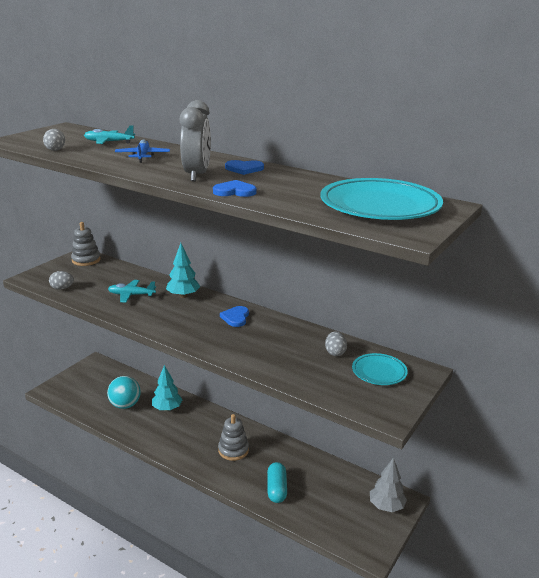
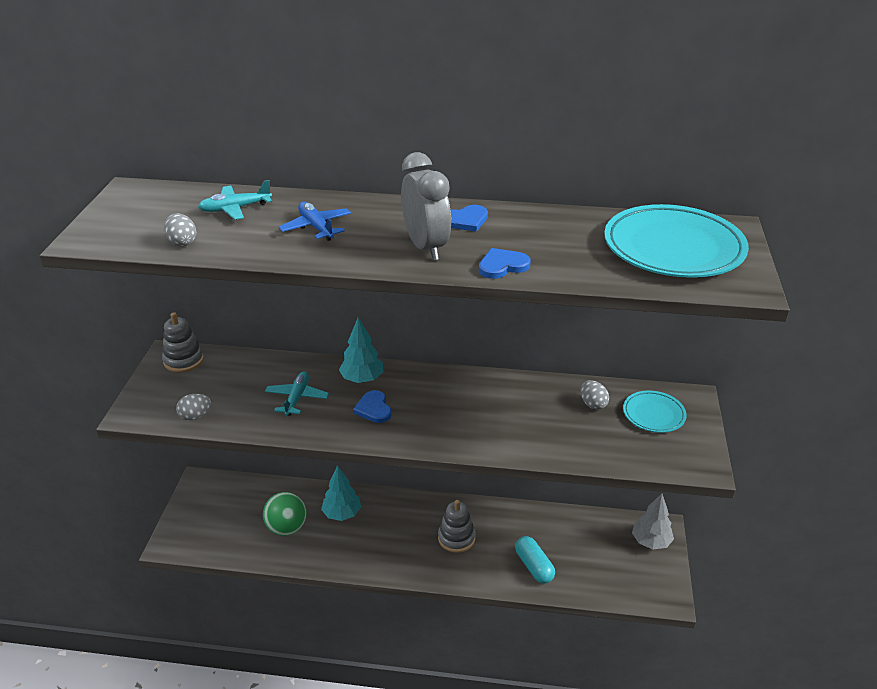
camera: 25 degrees left, 10 degrees up
(125, 405) = (286, 528): turquoise ball -> green ball
(131, 295) = (297, 398): turquoise plane -> turquoise plane turned 120 degrees clockwise
(235, 318) = (450, 391): blue heart -> blue heart (374, 409)

